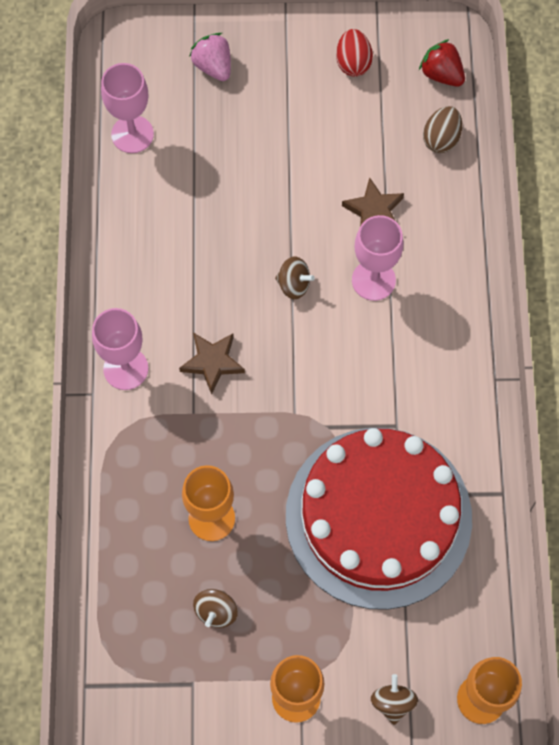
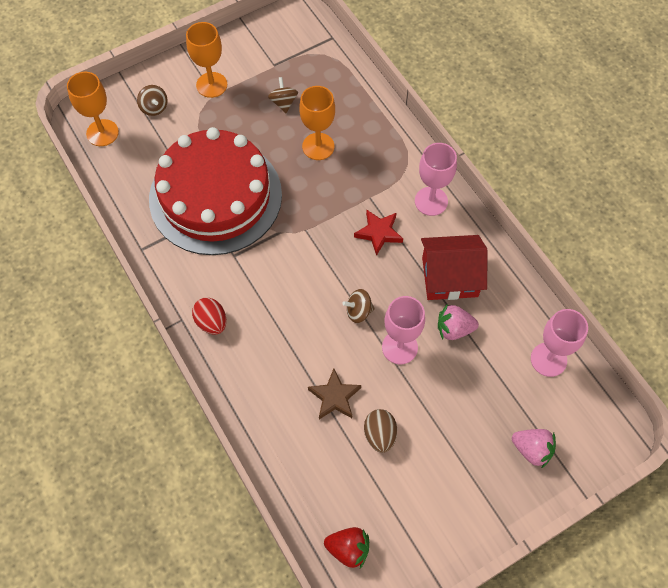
camera: 150 degrees right, 5 degrees down
(169, 269) = (449, 277): none -> red house
(205, 213) = (454, 329): none -> pink strawberry
(212, 362) = (379, 233): brown star -> red star
(353, 63) = (426, 517): red egg -> red egg (211, 322)
(373, 280) = (304, 344): pink goblet -> pink goblet (399, 347)
(441, 139) = (316, 487): brown egg -> brown egg (380, 435)

